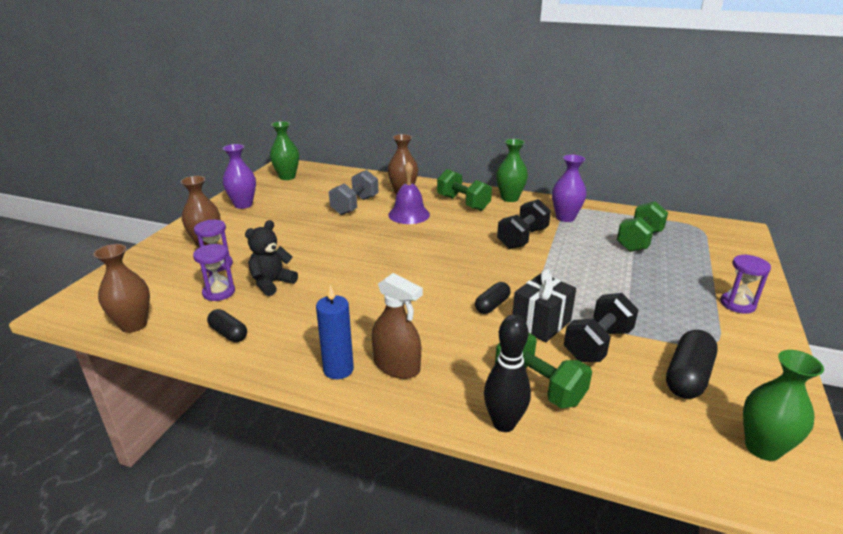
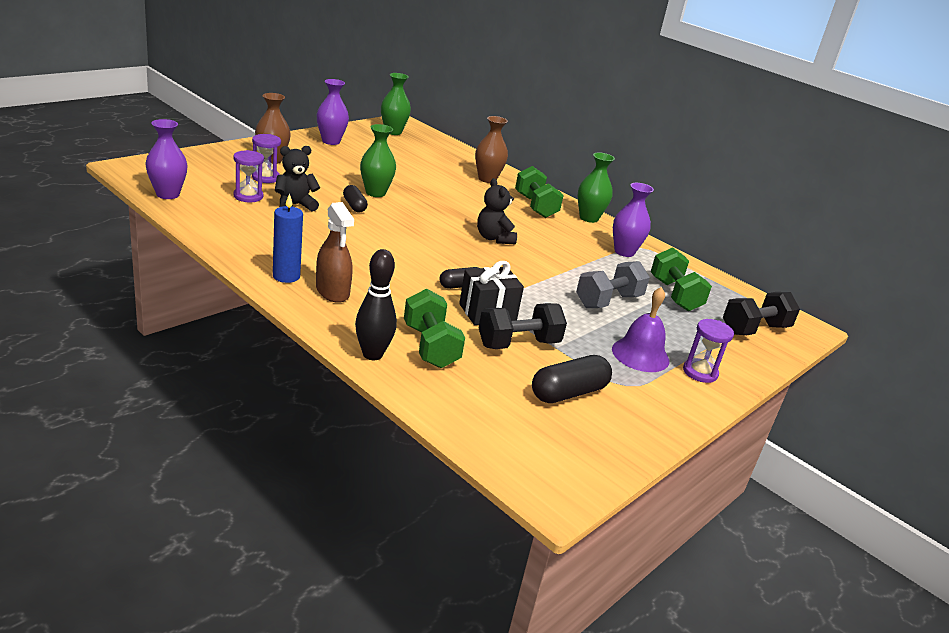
camera: 20 degrees right, 0 degrees up
(133, 325) = (168, 194): brown vase -> purple vase
(228, 333) = (229, 225): black capsule -> black capsule (354, 206)
(355, 205) = (429, 174): grey dumbbell -> grey dumbbell (608, 301)
(409, 214) = (471, 197): purple bell -> purple bell (640, 355)
(466, 246) = (494, 238): none -> black teddy bear
(522, 238) = (556, 252): black dumbbell -> black dumbbell (754, 329)
(639, 241) = (674, 295): green dumbbell -> green dumbbell turned 75 degrees counterclockwise
(762, 448) = (565, 453): green vase -> green vase (375, 193)

